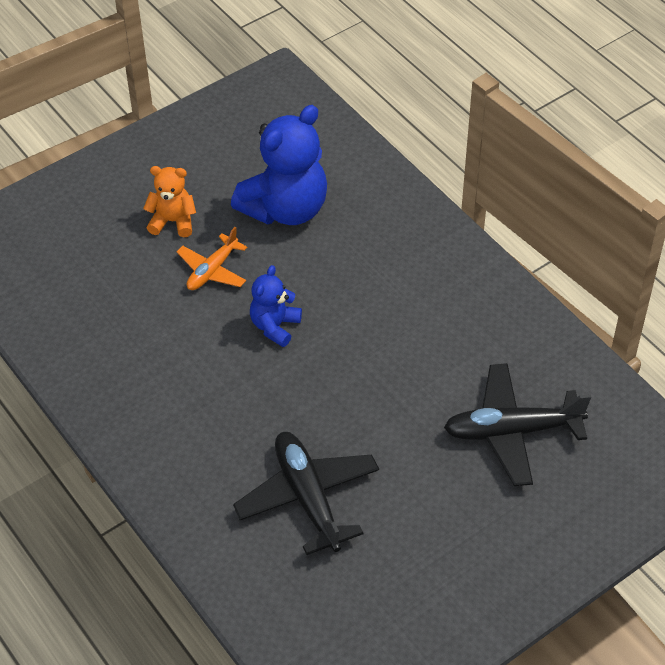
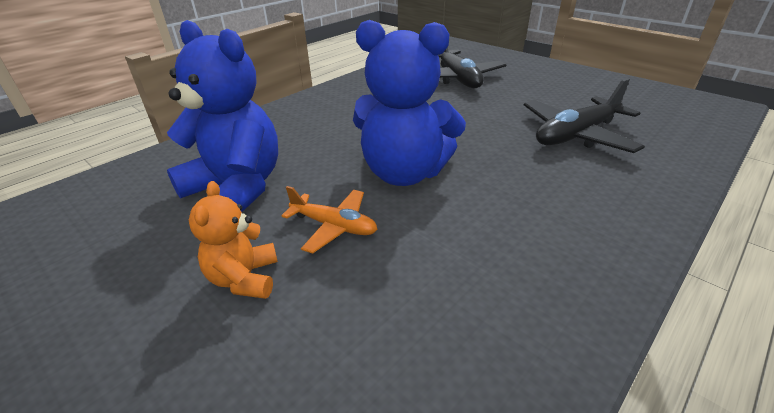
camera: 100 degrees left, 15 degrees down
(275, 326) = (404, 173): blue teddy bear -> blue teddy bear, size x1.90

